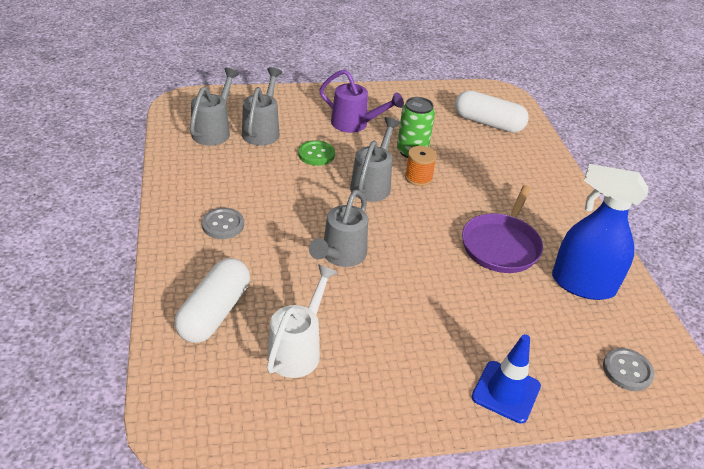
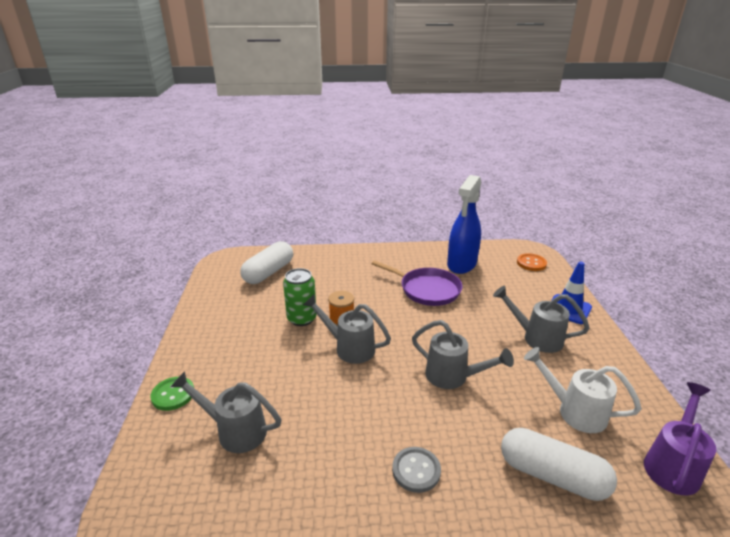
camera: 80 degrees left, 10 degrees down
(214, 130) = (220, 485): grey watering can -> grey watering can (536, 338)
(316, 154) = (294, 384): green button -> green button (173, 394)
(355, 124) = (246, 351): purple watering can -> purple watering can (672, 465)
(627, 370) = (531, 263): grey button -> orange button

